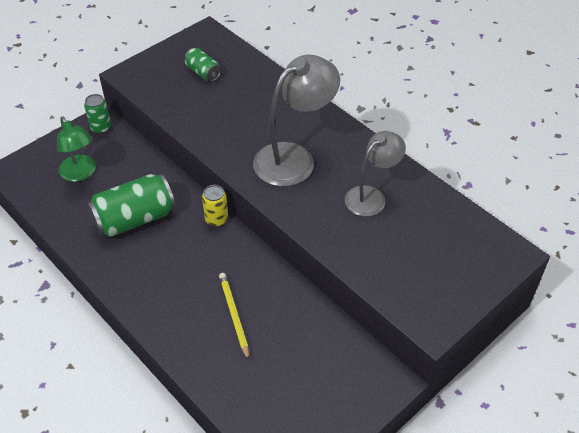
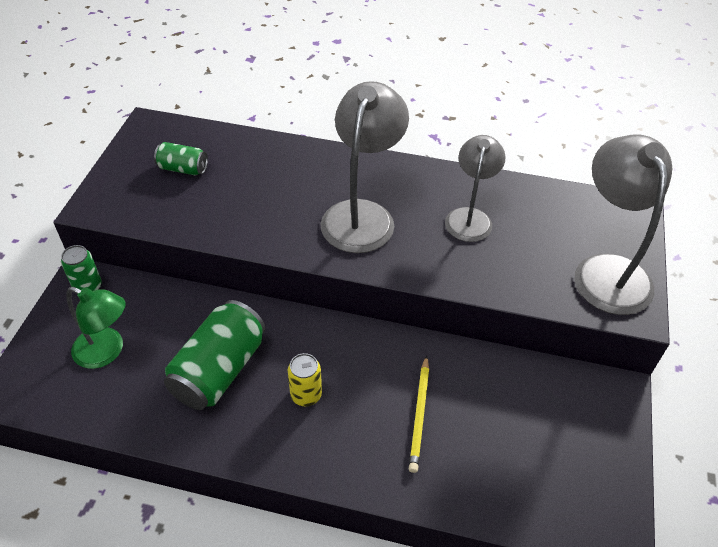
camera: 35 degrees left, 0 degrees up
(216, 219) = (312, 322): yellow can -> yellow can (306, 395)
(234, 315) = (420, 415): yellow pencil -> yellow pencil turned 120 degrees counterclockwise
(440, 285) = (607, 270): none -> grey lamp

